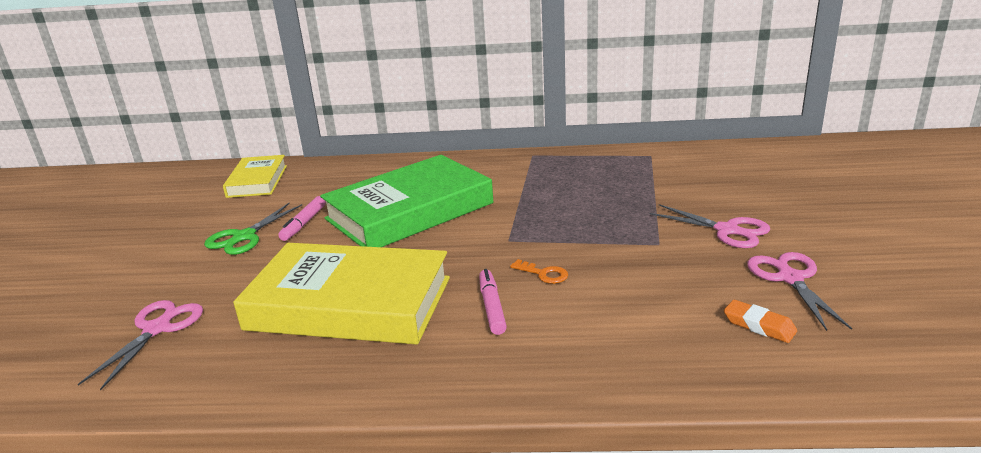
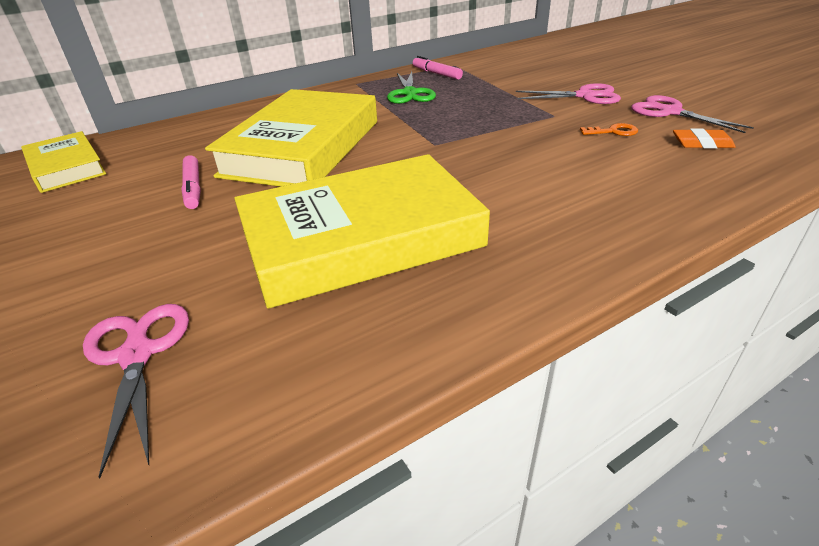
camera: 35 degrees left, 10 degrees up
(244, 237) = (128, 221): green scissors -> green scissors (410, 93)
(409, 211) = (303, 148): green book -> yellow book
(492, 307) = (503, 194): pink marker -> pink marker (436, 73)
(543, 274) = (505, 158): orange key -> orange key (613, 132)

